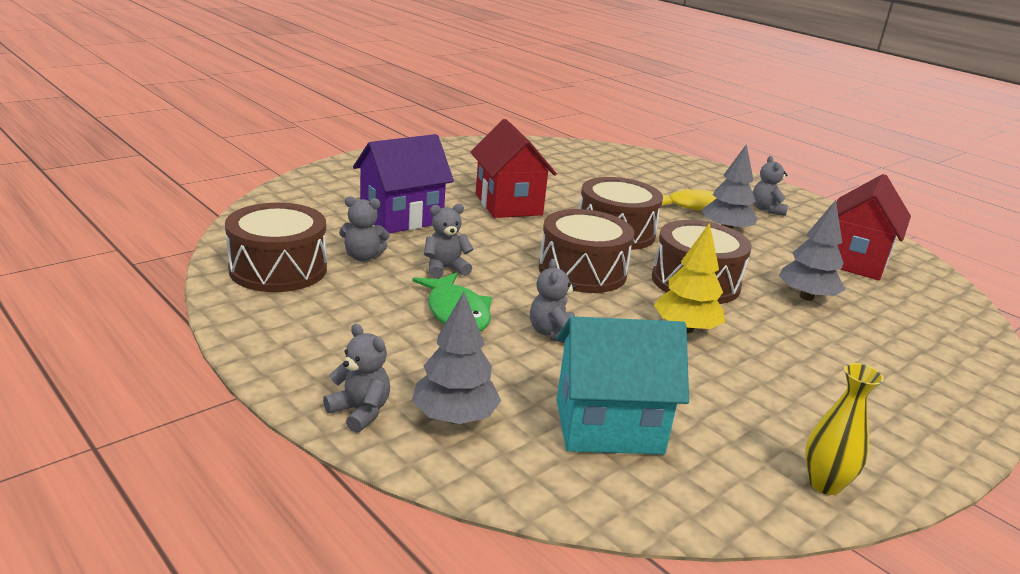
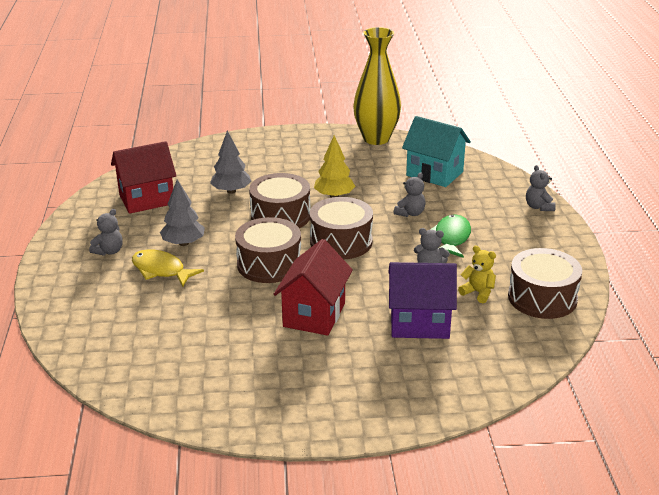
camera: 140 degrees left, 5 degrees up
(363, 257) = (478, 292): grey teddy bear -> yellow teddy bear
(454, 417) = (498, 194): grey tree -> none
(824, 484) = (376, 139): yellow vase -> yellow vase, size x2.05

